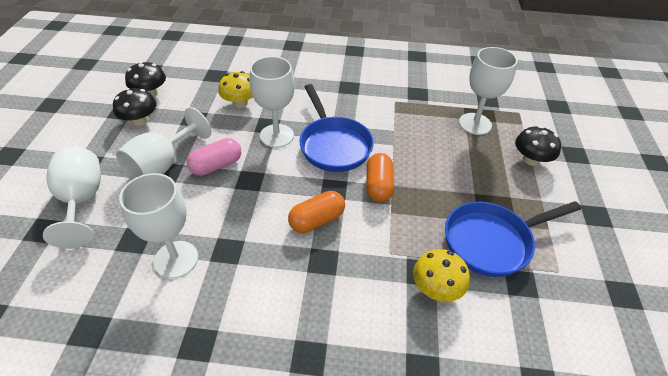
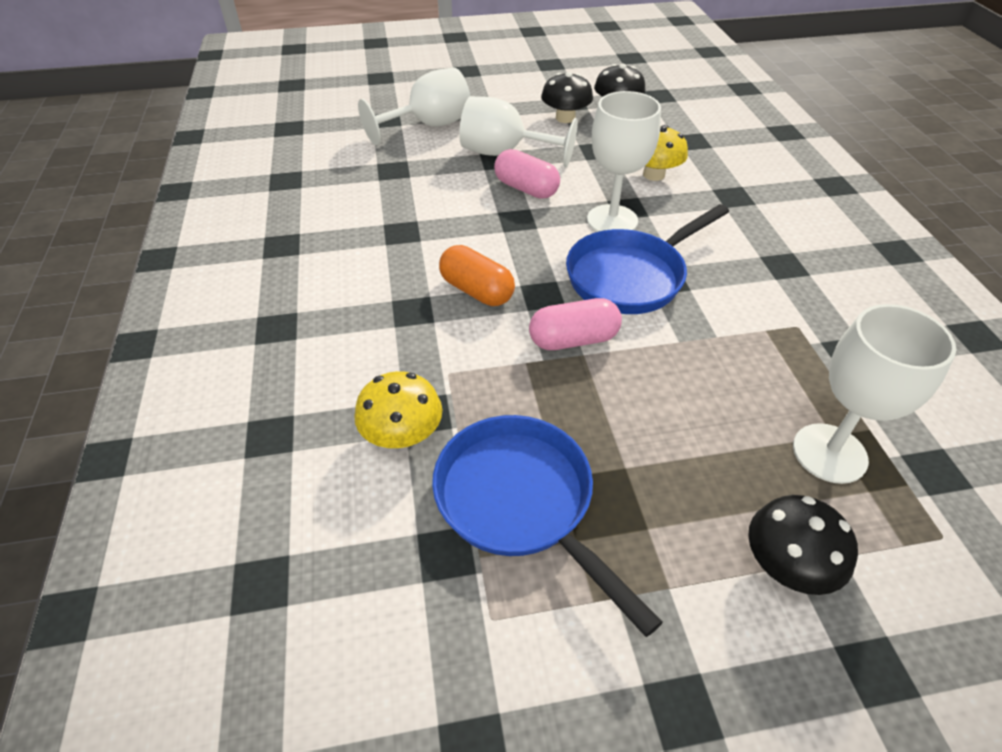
camera: 75 degrees right, 0 degrees up
(176, 259) = (377, 202): white goblet -> none
(378, 186) = (573, 339): orange capsule -> pink capsule

